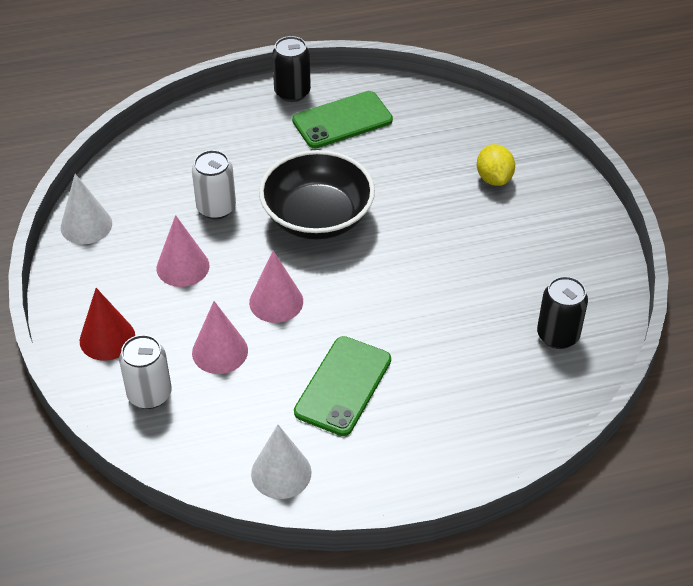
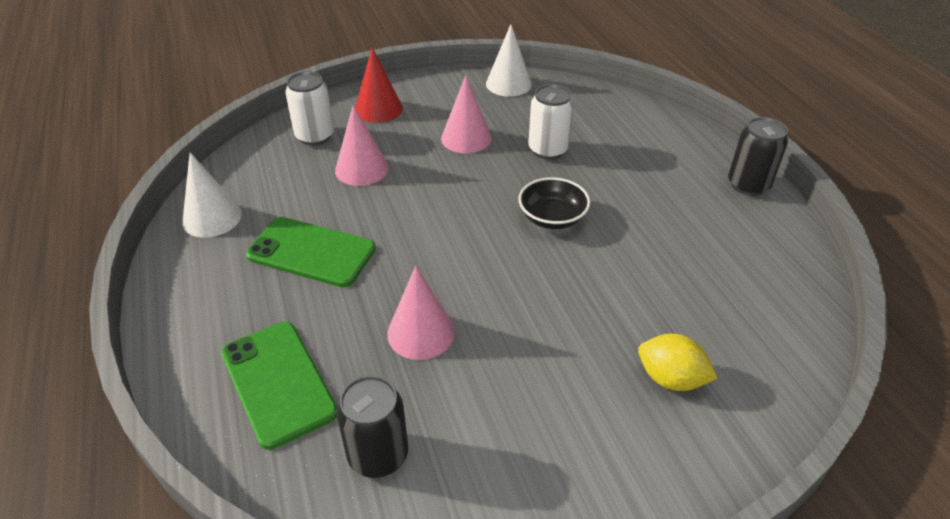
camera: 85 degrees right, 5 degrees down
(276, 301) = (426, 198): pink cone -> pink cone (421, 333)
(317, 217) = (552, 218): black bowl -> black bowl, size x0.55
(342, 120) = (719, 227): green phone -> green phone (278, 382)
(494, 178) = (670, 379): yellow lemon -> yellow lemon turned 45 degrees clockwise

